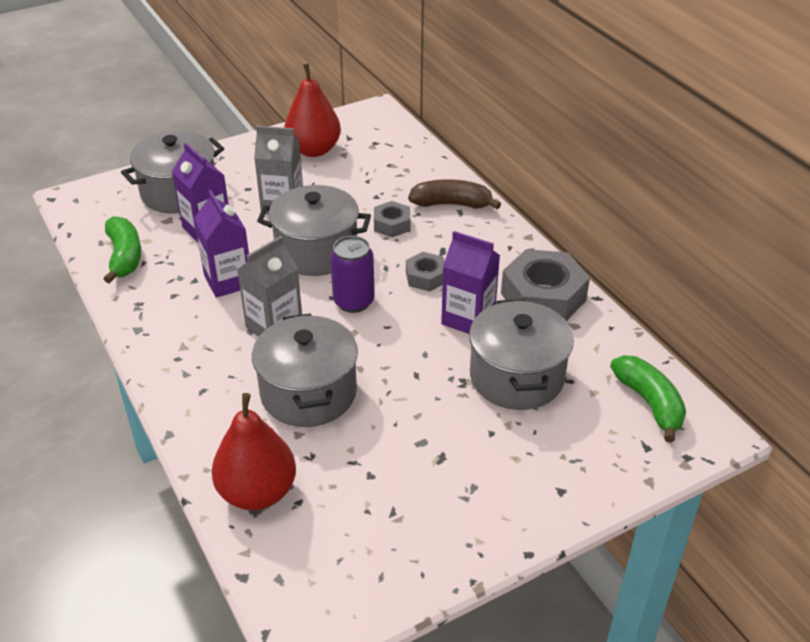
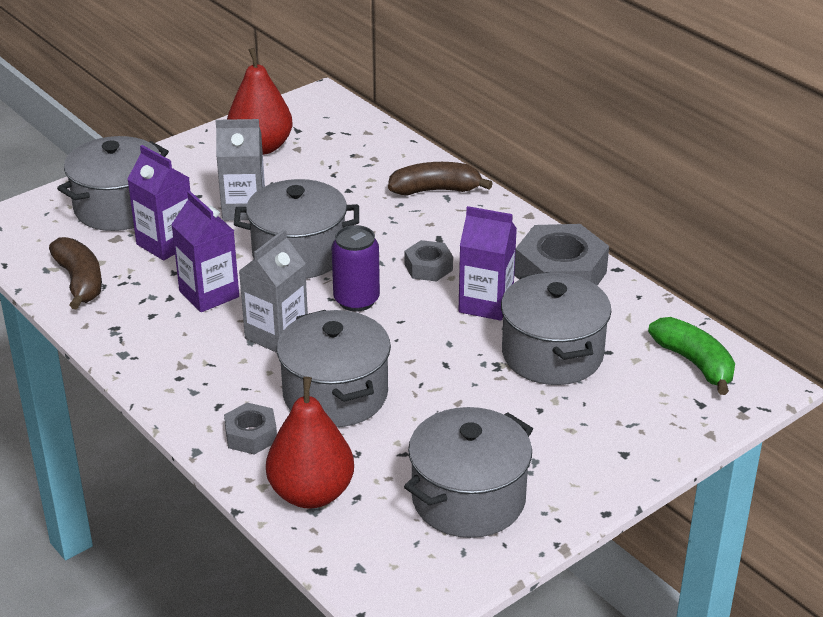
camera: 10 degrees left, 5 degrees down
(124, 256) = (80, 281): green banana -> brown banana
(392, 224) = (375, 217): grey nut -> grey nut (251, 435)
(400, 519) = (468, 499): none -> grey pot

